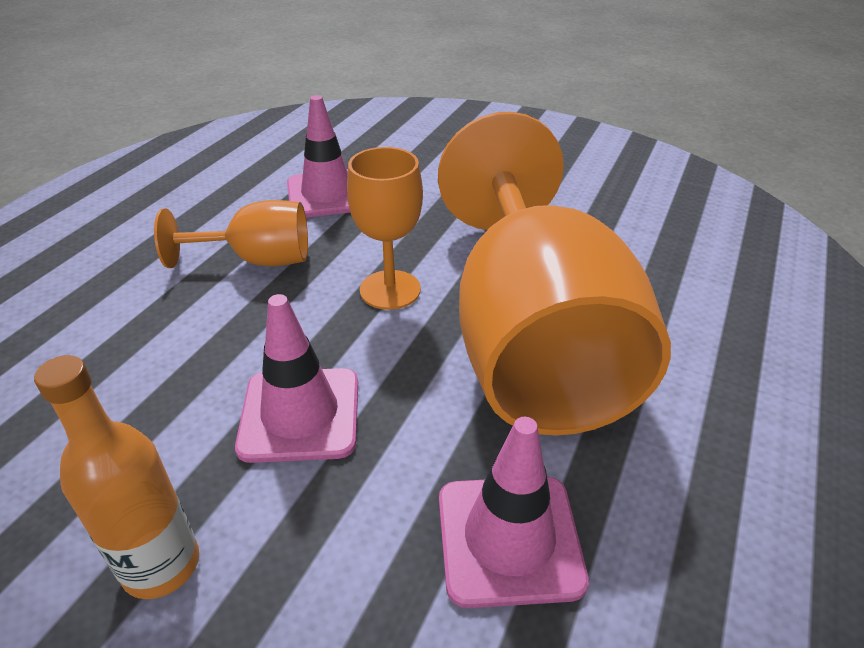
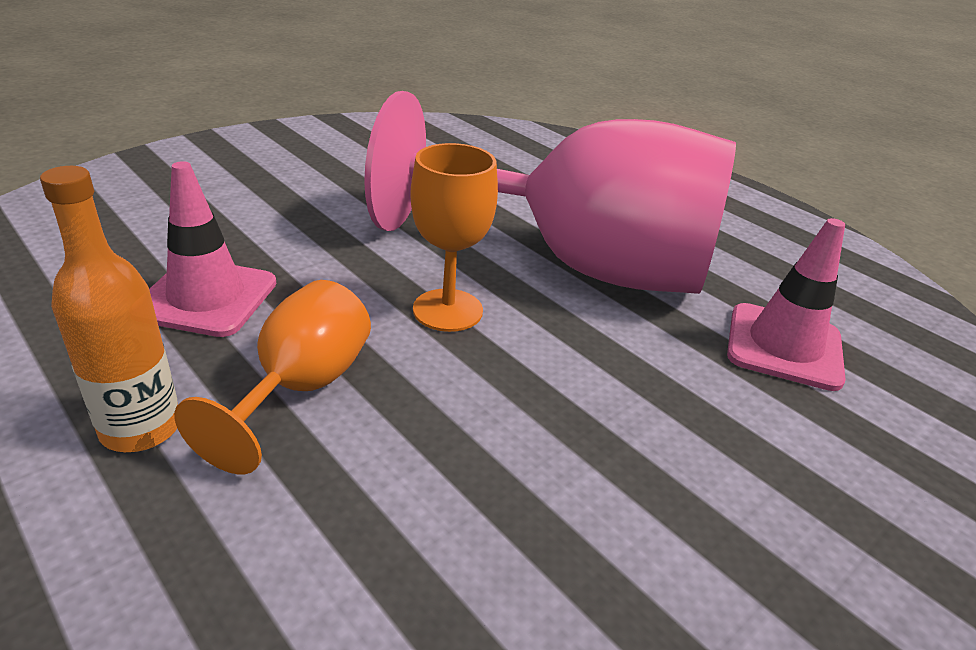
camera: 70 degrees left, 5 degrees down
(161, 565) = (788, 567): orange bottle -> orange bottle (141, 428)
(300, 414) = (609, 419): pink traffic cone -> none
(532, 342) = (578, 264): orange goblet -> pink goblet

